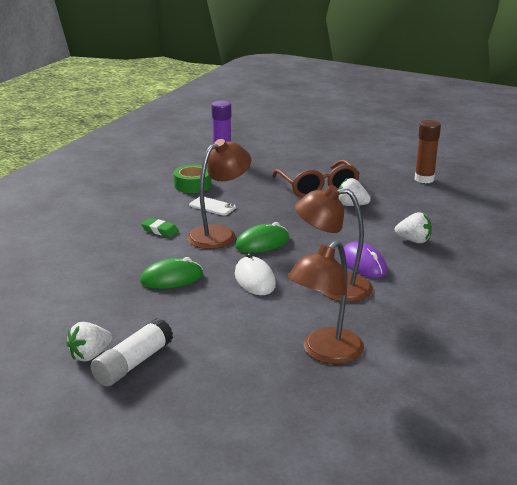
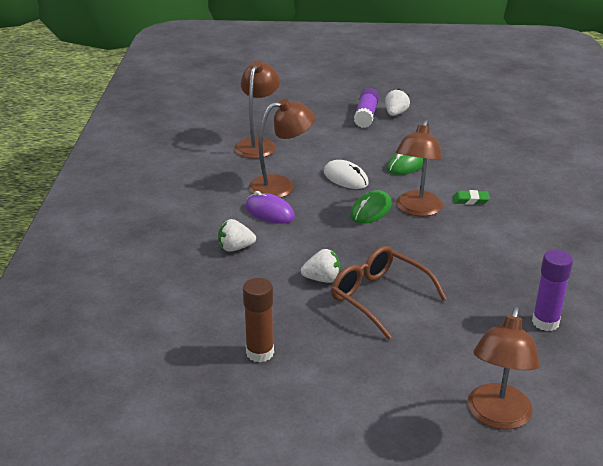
camera: 155 degrees right, 5 degrees up
(133, 363) = (366, 115): white glue stick -> purple glue stick
(192, 185) = (515, 262): green tape -> none
(212, 206) = (459, 238): white phone -> none
(303, 135) = (497, 417): none -> brown lamp

